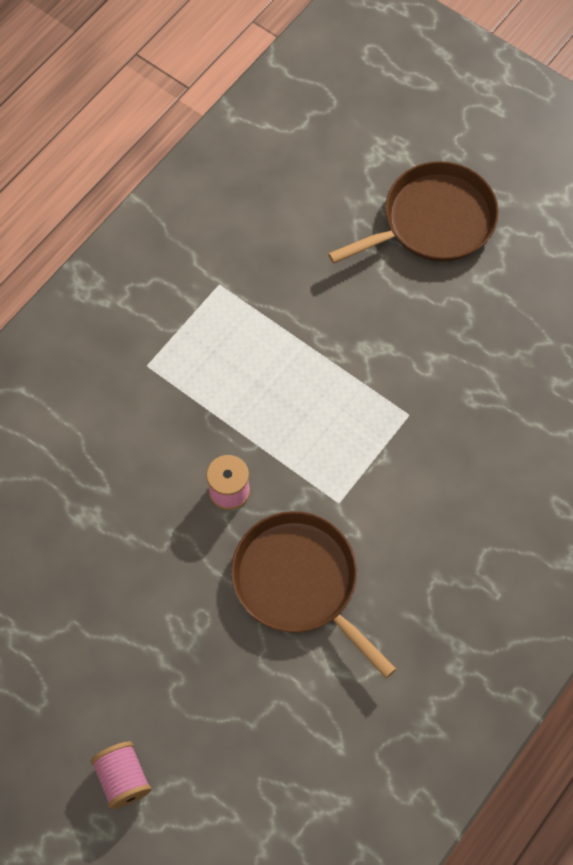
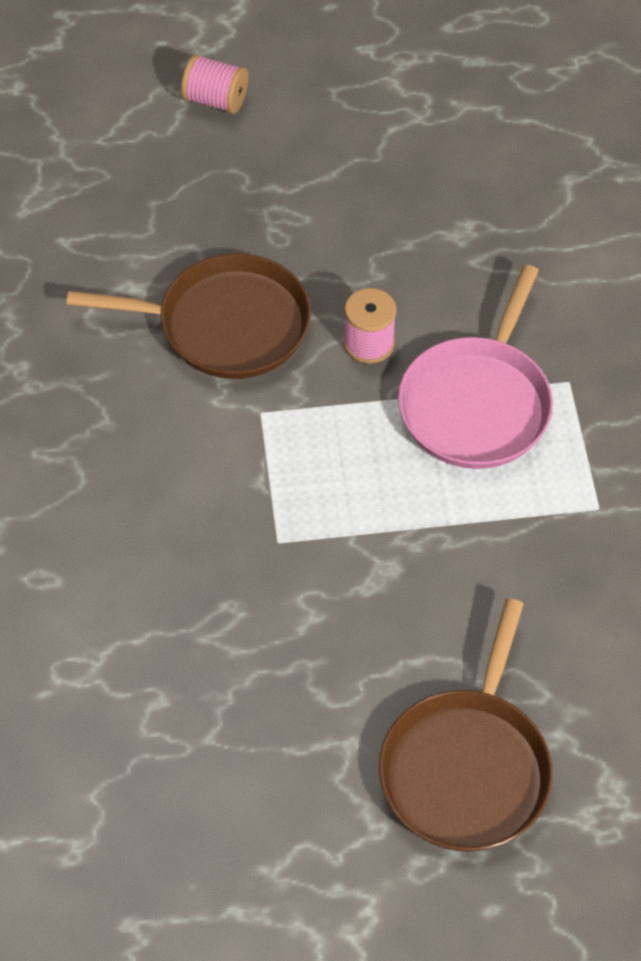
camera: 135 degrees right, 10 degrees down
(212, 397) = (477, 404): none -> pink pan

